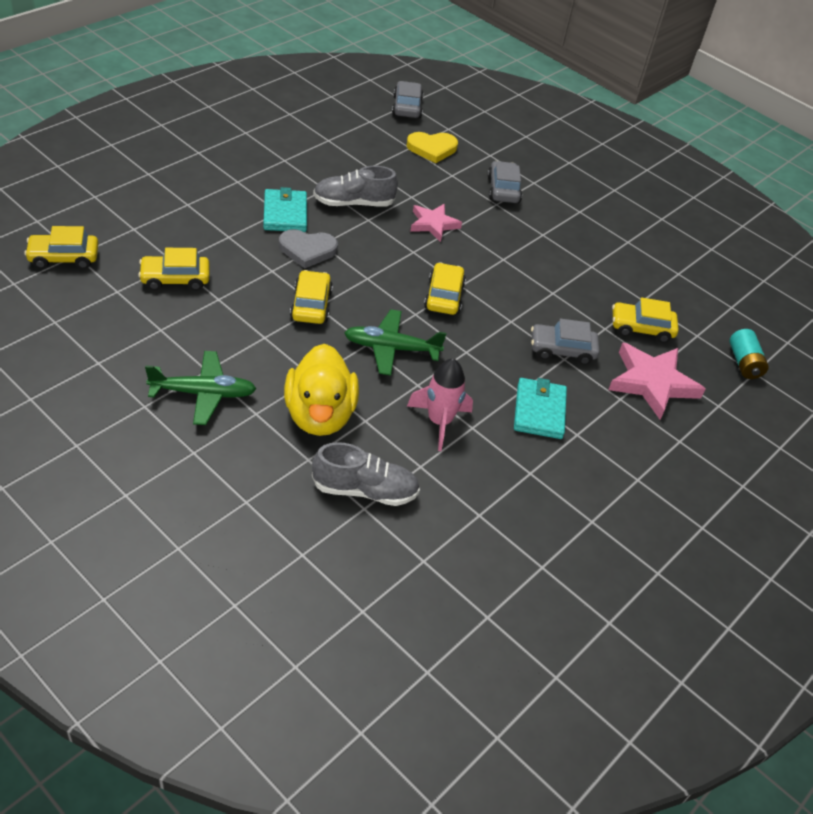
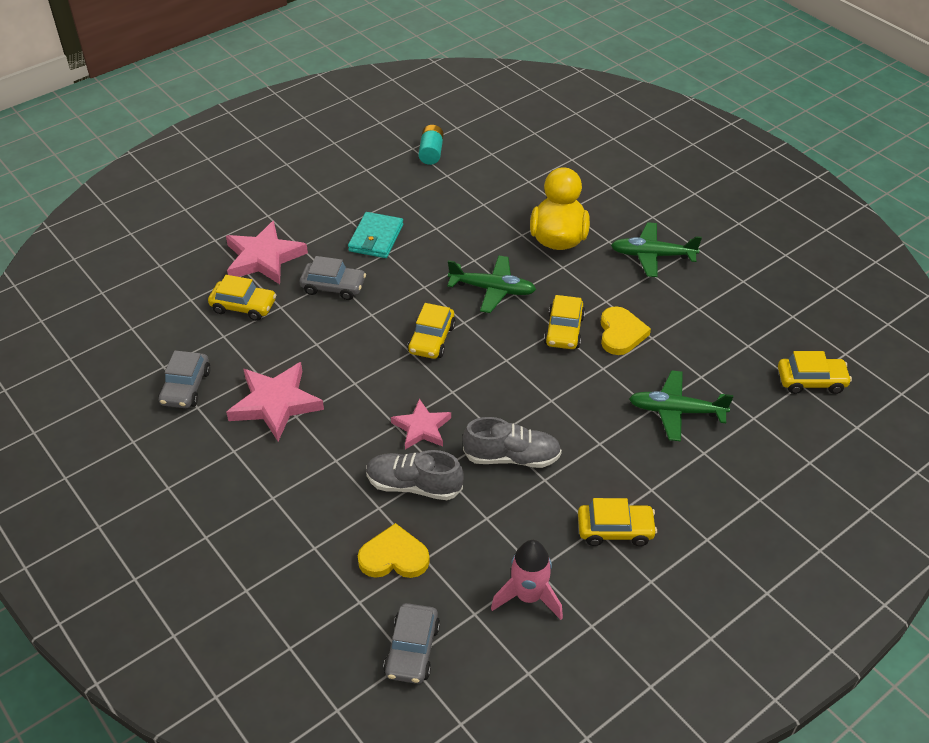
camera: 165 degrees left, 0 degrees up
(175, 279) = (697, 358): yellow car -> yellow car (615, 530)
(206, 234) = (676, 411): none -> green plane
(251, 302) = (621, 333): none -> yellow heart
(285, 214) = (592, 440): turquoise wallet -> none
(307, 250) = (567, 392): grey heart -> none
(365, 490) = (527, 190): grey shoe -> grey shoe (414, 485)
(439, 422) = (462, 232): pink rocket -> pink rocket (528, 596)
(503, 190) = (319, 483): grey car -> grey car (186, 387)
(564, 243) = (275, 403): none -> pink star
(744, 363) = (163, 273): turquoise battery -> turquoise battery (431, 153)

